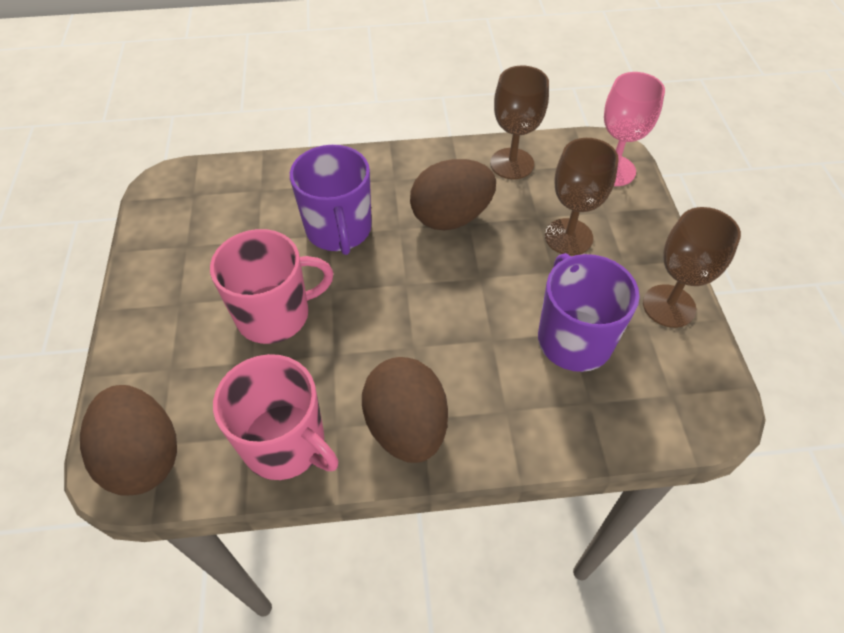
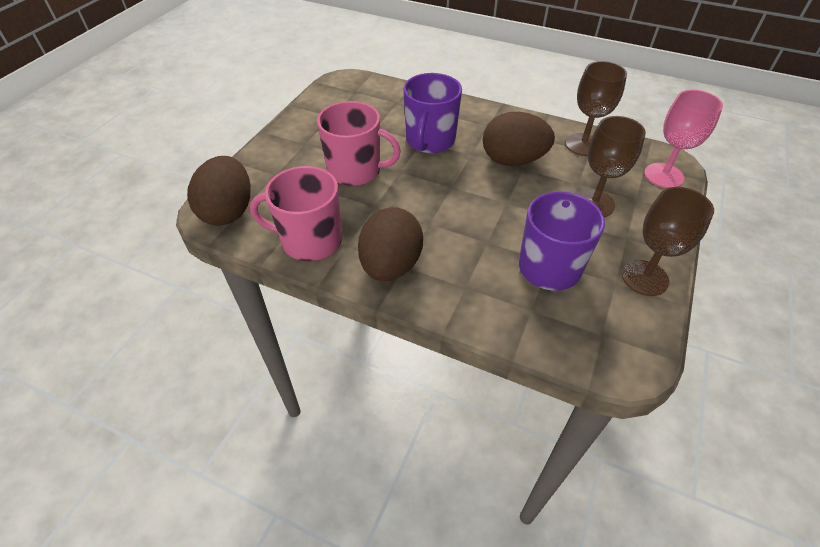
camera: 30 degrees right, 5 degrees down
(285, 443) = (310, 240): pink mug -> pink mug turned 120 degrees clockwise

